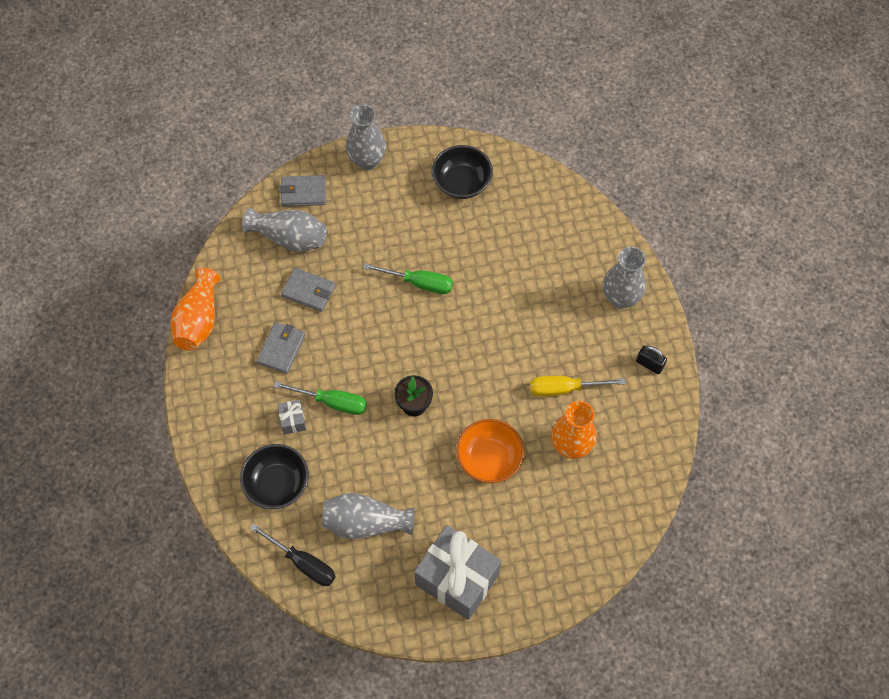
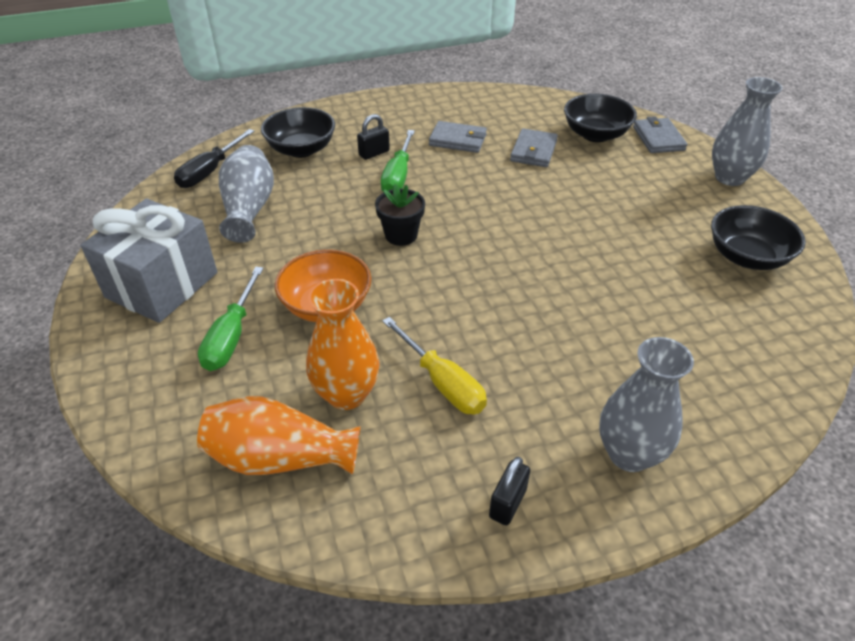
camera: 85 degrees right, 20 degrees down
(199, 320) = (479, 93): orange vase -> orange vase (280, 458)
(289, 238) = (595, 134): grey vase -> black bowl
(293, 420) = (374, 153): grey gift -> black padlock
(419, 283) = (573, 229): green screwdriver -> green screwdriver (231, 336)
(564, 389) = (442, 382): yellow screwdriver -> yellow screwdriver turned 150 degrees clockwise

